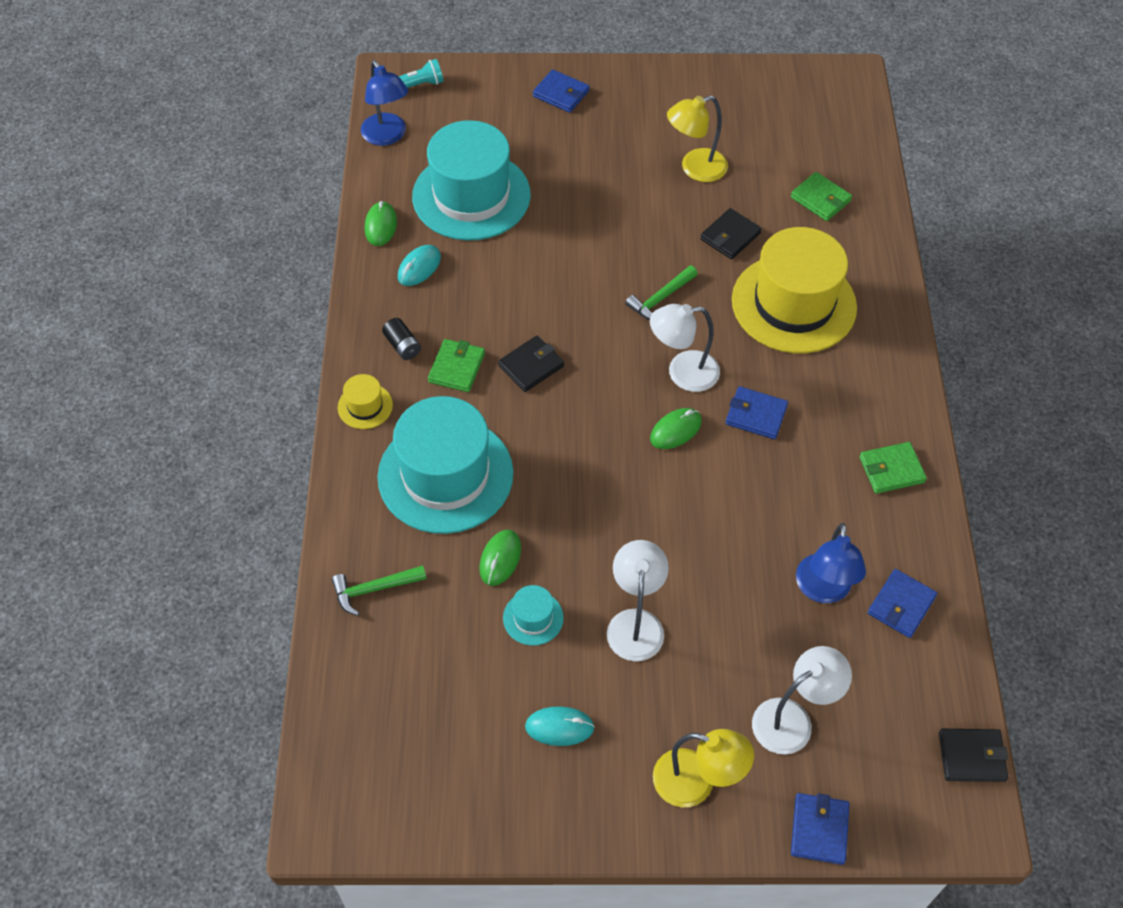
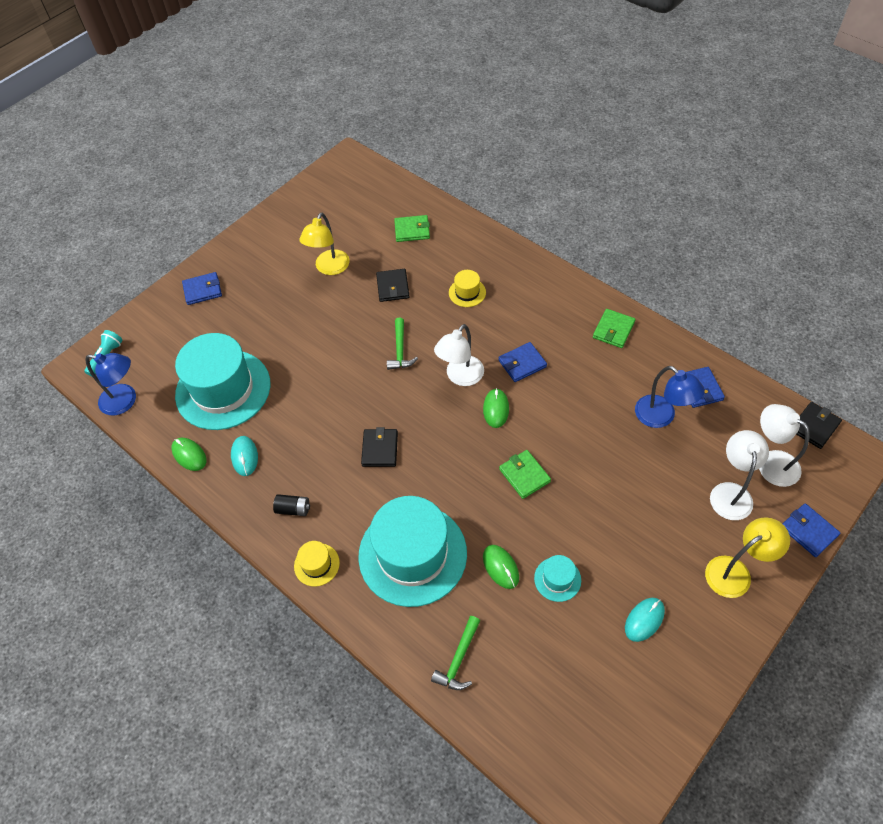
camera: 45 degrees left, 0 degrees up
(457, 368) = (340, 490): green wallet -> green wallet (524, 475)
(635, 623) = (606, 525): white lamp -> white lamp (771, 462)
(794, 303) = (467, 292): yellow hat -> yellow hat, size x0.42

